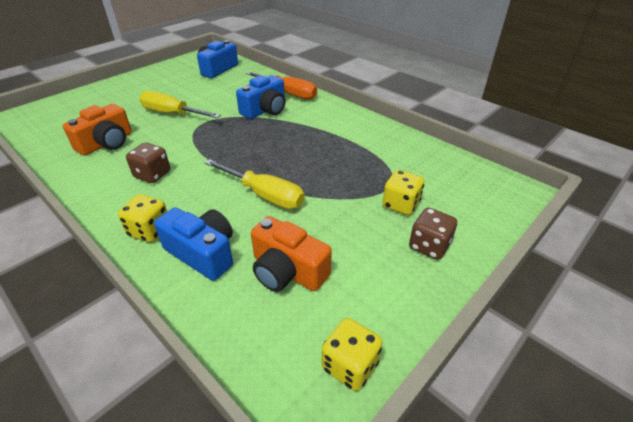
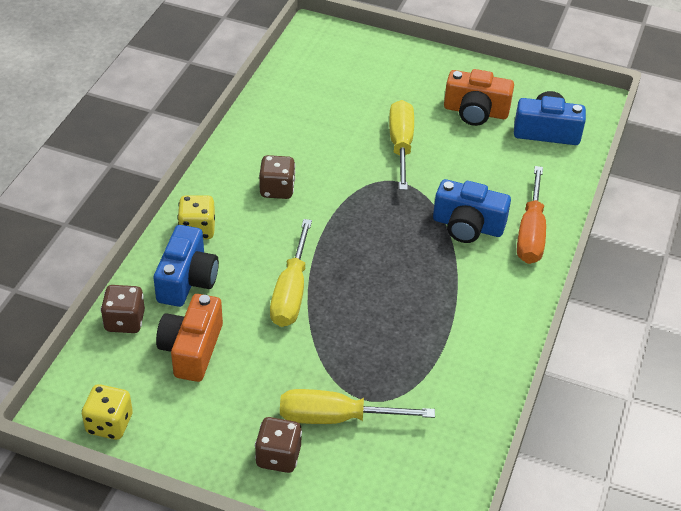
camera: 65 degrees right, 5 degrees up
(107, 143) = (309, 125): orange camera -> orange camera (475, 111)
(219, 315) = (125, 321): none -> brown dice
(400, 205) = (337, 418): yellow dice -> yellow screwdriver

